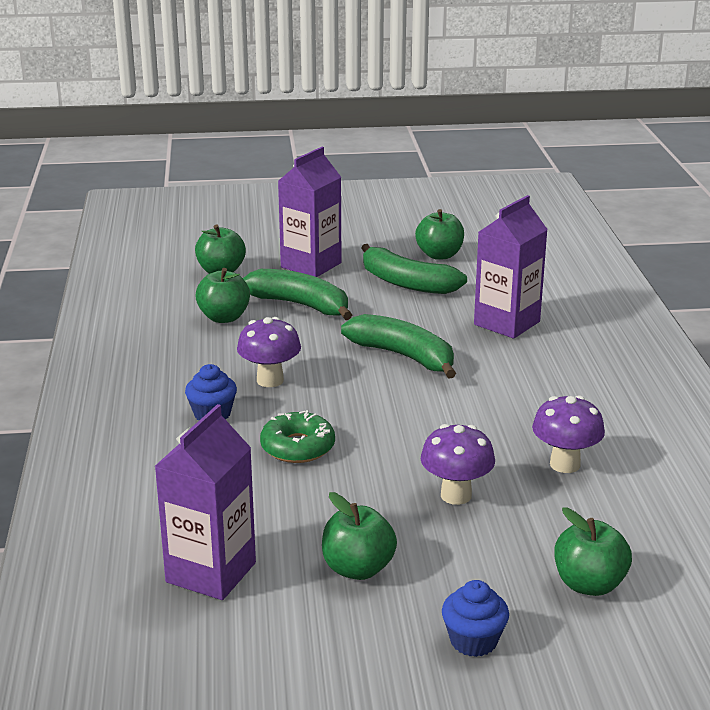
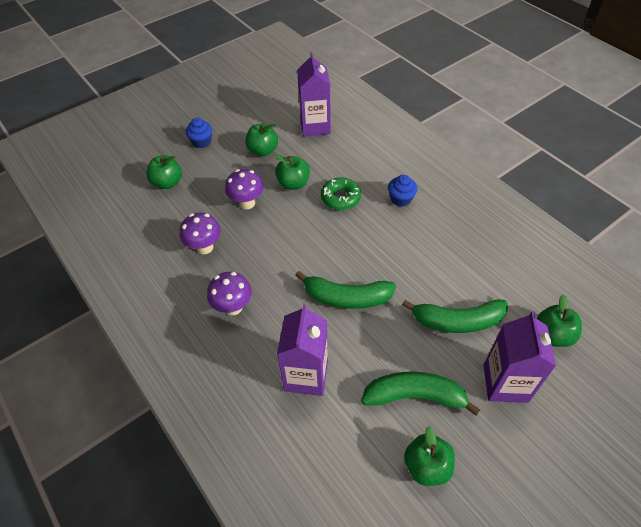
camera: 150 degrees right, 25 degrees up
(224, 317) = (486, 280): green apple -> green apple (293, 183)
(270, 380) = (399, 237): purple mushroom -> purple mushroom (233, 307)

